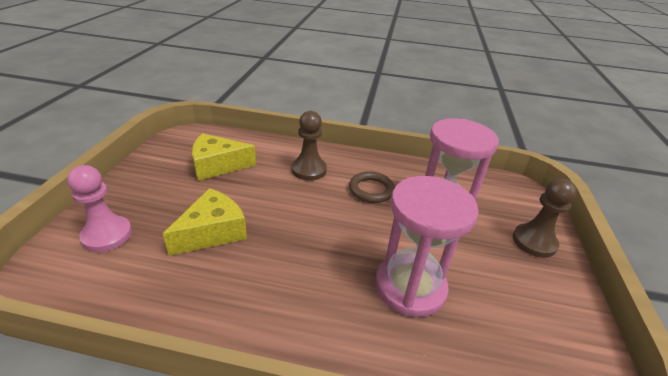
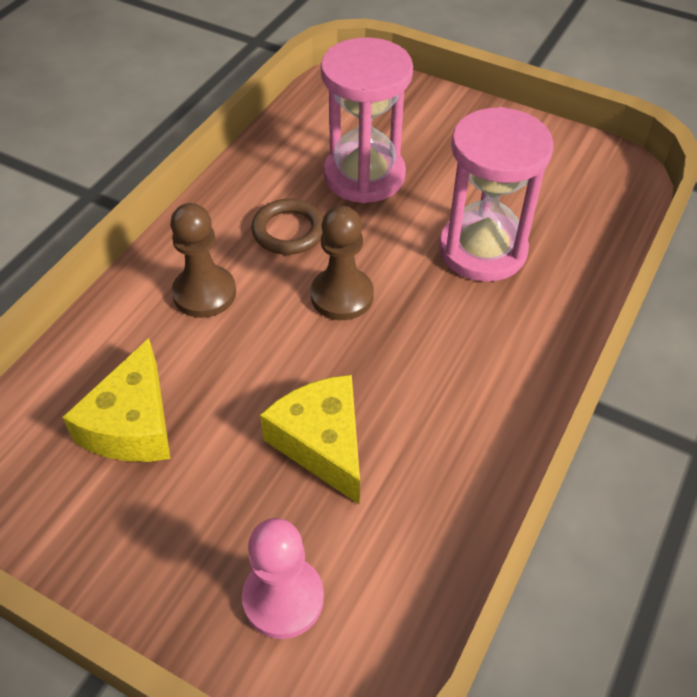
camera: 70 degrees left, 15 degrees up
(534, 242) = (441, 117): brown pawn -> brown pawn (342, 296)

